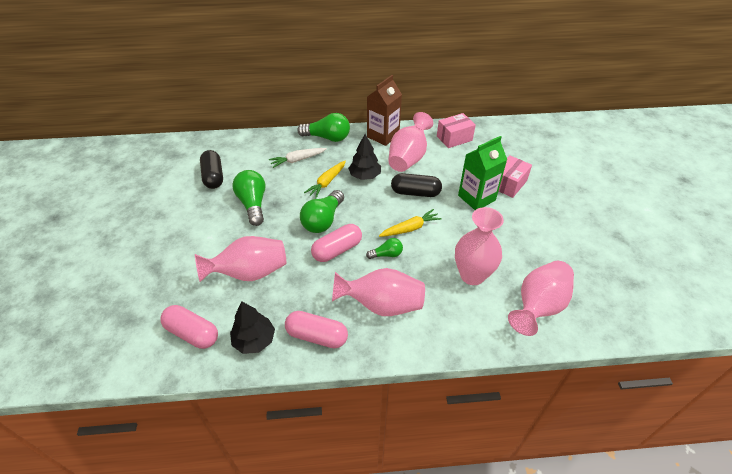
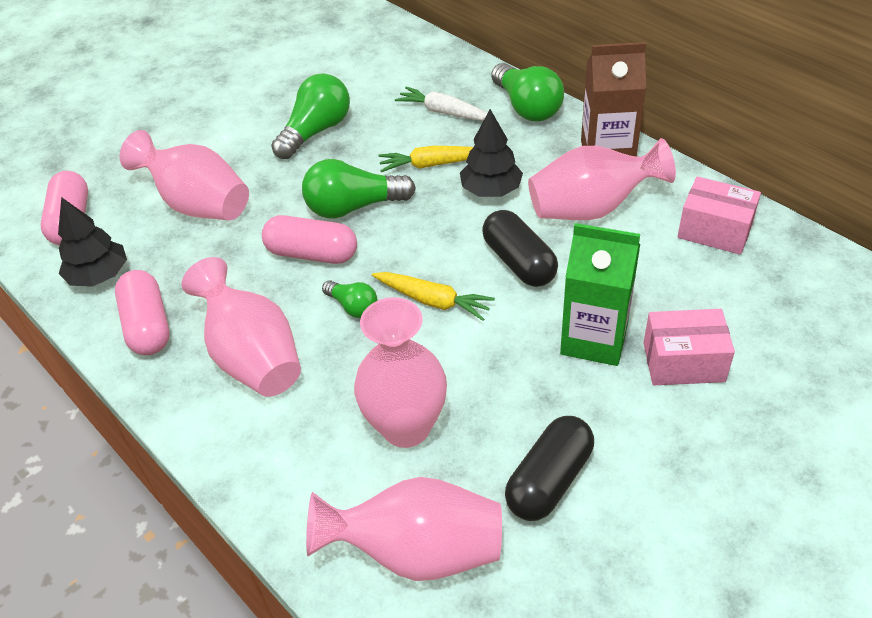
camera: 55 degrees right, 0 degrees up
(213, 176) = (328, 71): black capsule -> black capsule (549, 480)

